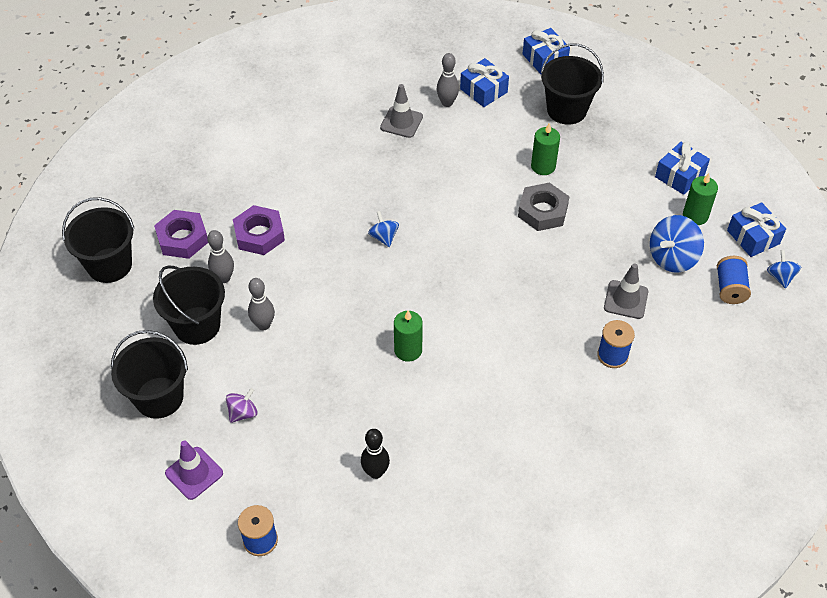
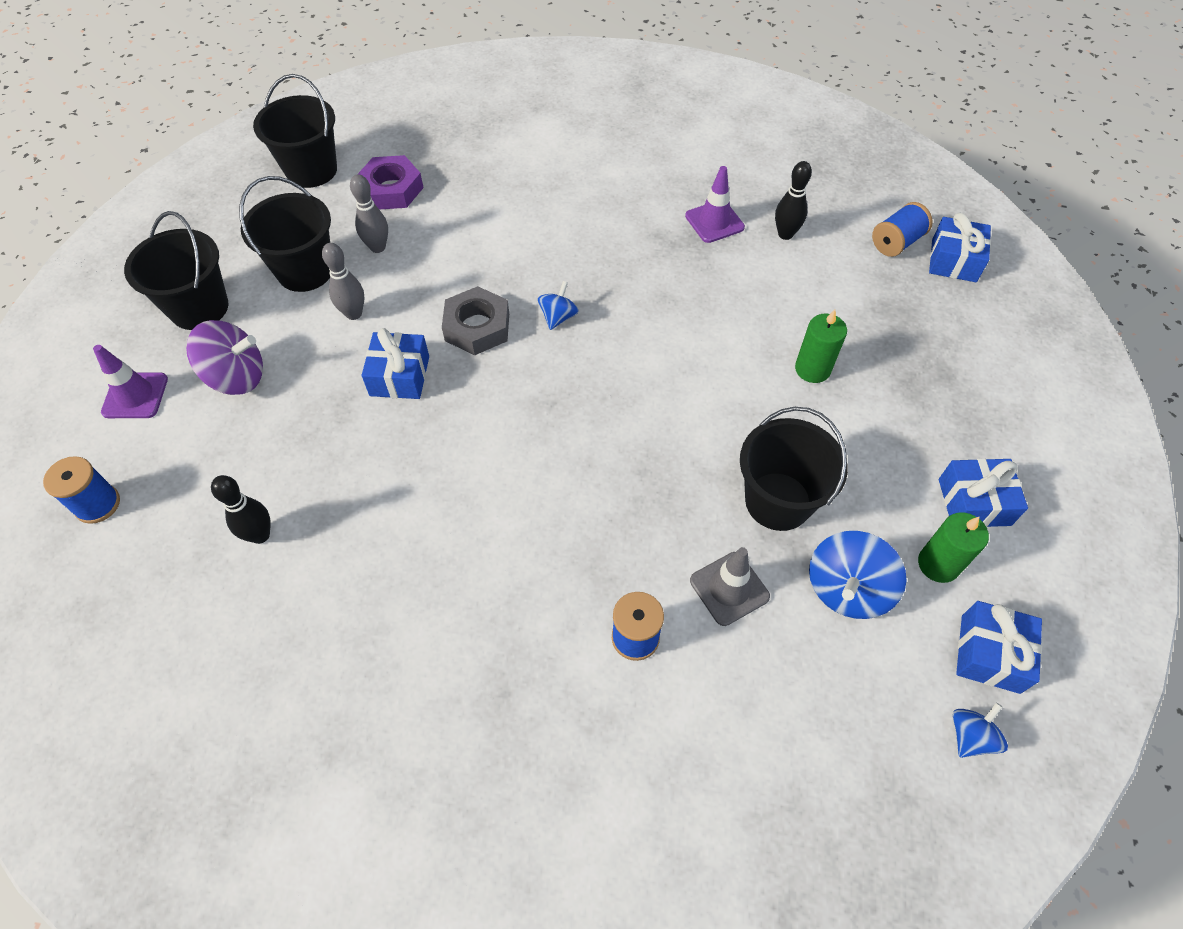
camera: 45 degrees right, 5 degrees up
(243, 413) = (237, 377): purple spinning top -> purple spinning top, size x1.75
(259, 235) = (454, 232): purple nut -> none
(401, 122) = (714, 222): grey traffic cone -> purple traffic cone
(408, 350) = (440, 443): green candle -> none
(447, 103) = (785, 234): grey bowling pin -> black bowling pin
(483, 90) = (841, 248): blue gift -> blue gift (399, 376)
(542, 211) = (753, 415): grey nut -> grey nut (477, 327)
(566, 110) = (914, 330): black bucket -> black bucket (778, 501)
(672, 258) = (847, 589): blue spinning top -> blue spinning top turned 60 degrees counterclockwise
(730, 288) = (879, 690): blue spool -> blue spool (896, 242)

